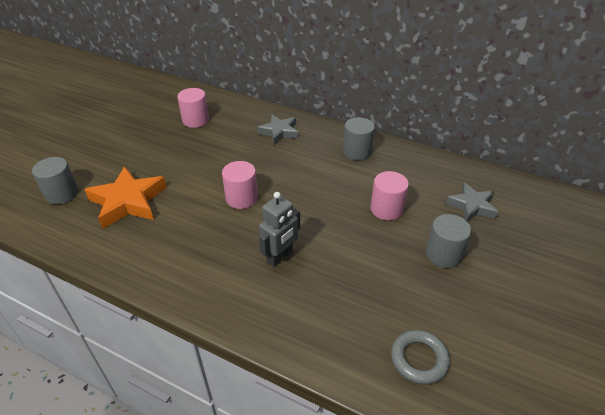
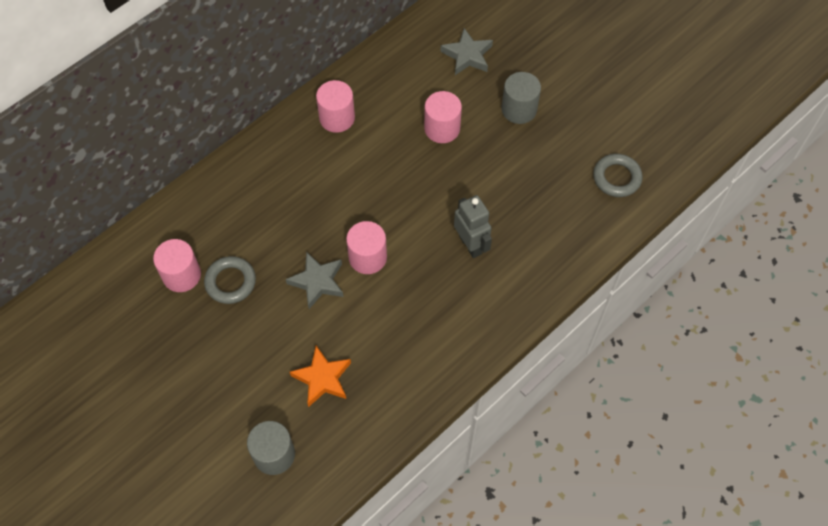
camera: 70 degrees left, 20 degrees up
(128, 201) = (322, 378): orange star -> orange star, size x0.64
(197, 140) = (230, 282): none -> grey ring
(279, 132) = (258, 184): grey star -> grey star (317, 282)
(357, 152) = (337, 118): grey cylinder -> pink cylinder

